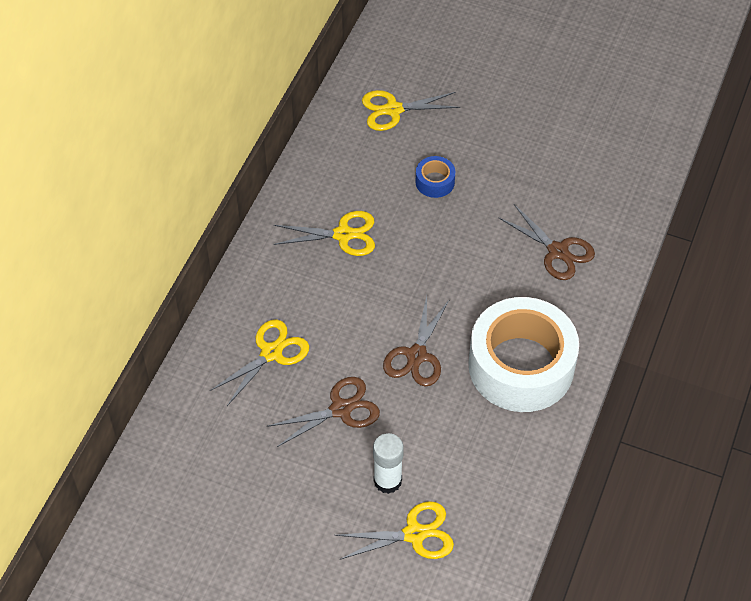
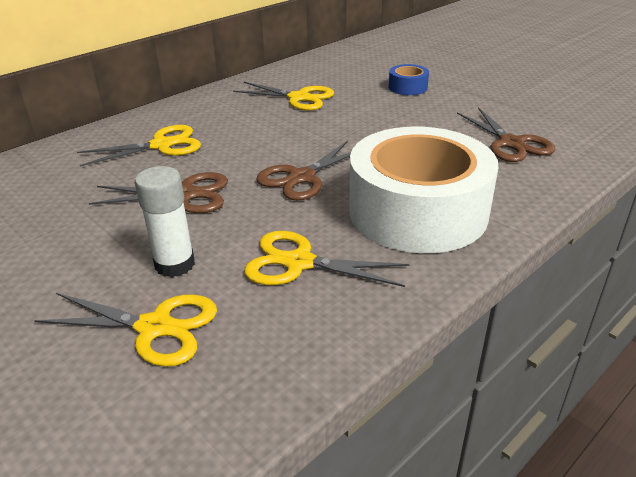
camera: 25 degrees right, 20 degrees down
(393, 110) = (398, 53): yellow scissors -> yellow scissors (299, 263)

